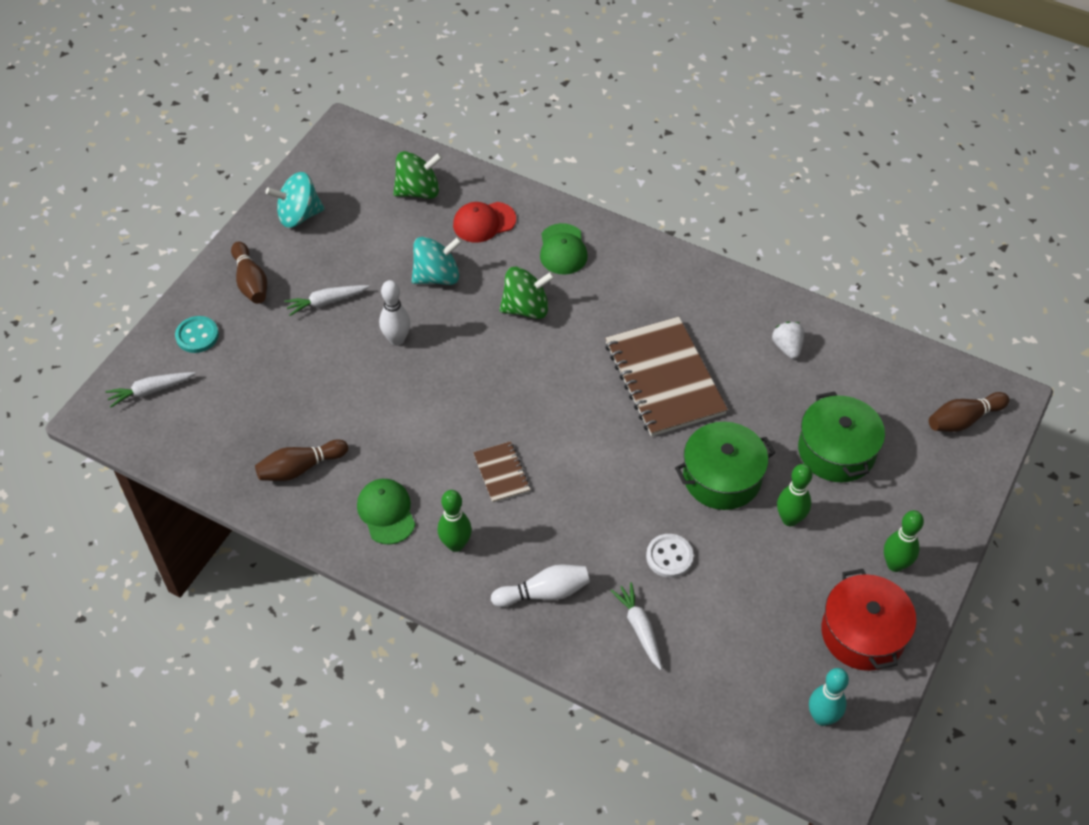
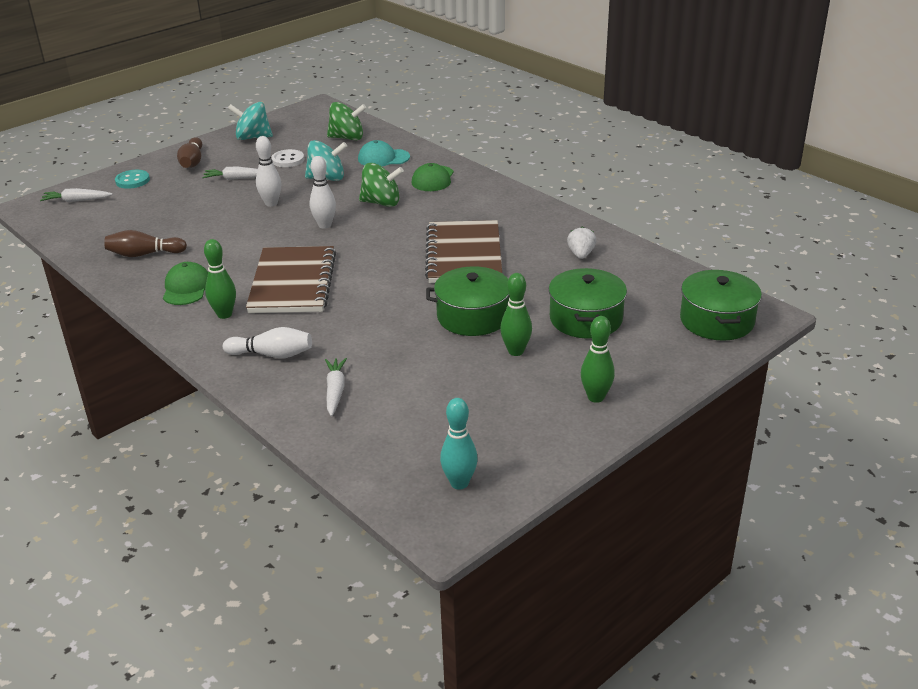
camera: 20 degrees right, 20 degrees down
(482, 364) = (325, 225): none -> white bowling pin
(484, 222) = (383, 158): red cap -> turquoise cap
(501, 473) = (292, 283): brown notebook -> brown notebook, size x2.12
(669, 557) = (393, 354): white button -> white button (288, 160)
(863, 633) = (536, 435): red pot -> none
(963, 420) = (717, 320): brown bowling pin -> green pot

